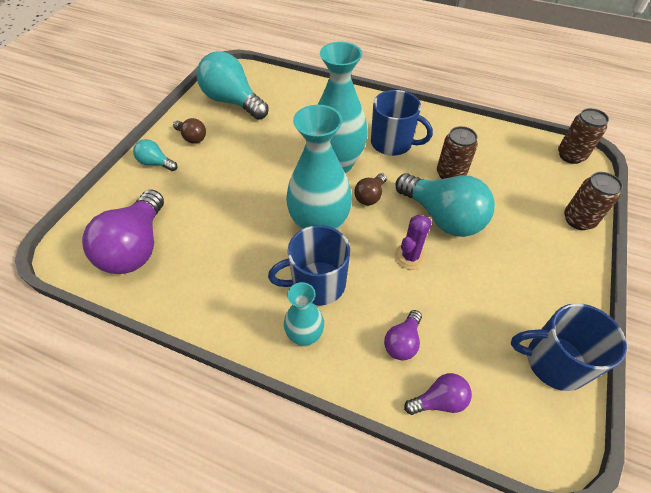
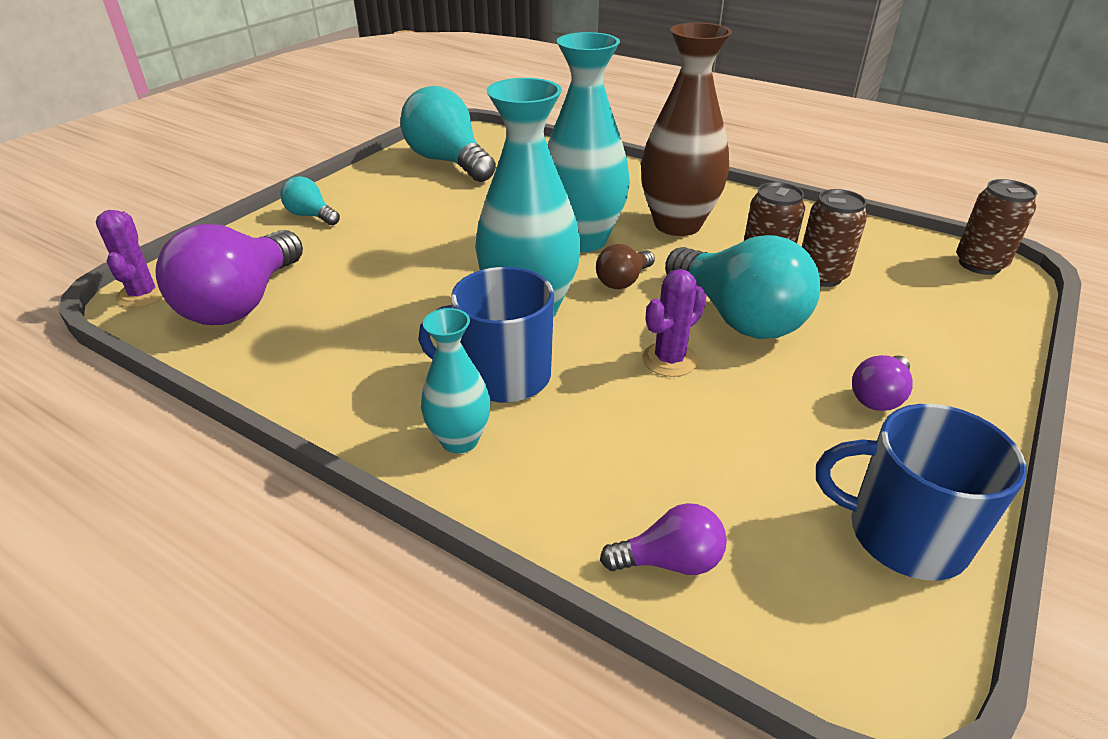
camera: 10 degrees right, 15 degrees down
(68, 249) = (143, 294): none -> purple cactus
(192, 138) = (374, 194): brown light bulb -> none
(392, 143) = (677, 224): blue mug -> brown vase
(402, 342) = (625, 469): purple light bulb -> purple light bulb (878, 396)
(578, 220) = (982, 345): brown can -> brown can (821, 276)

